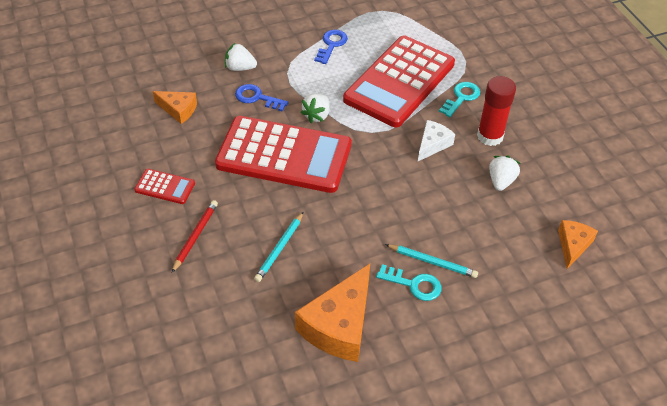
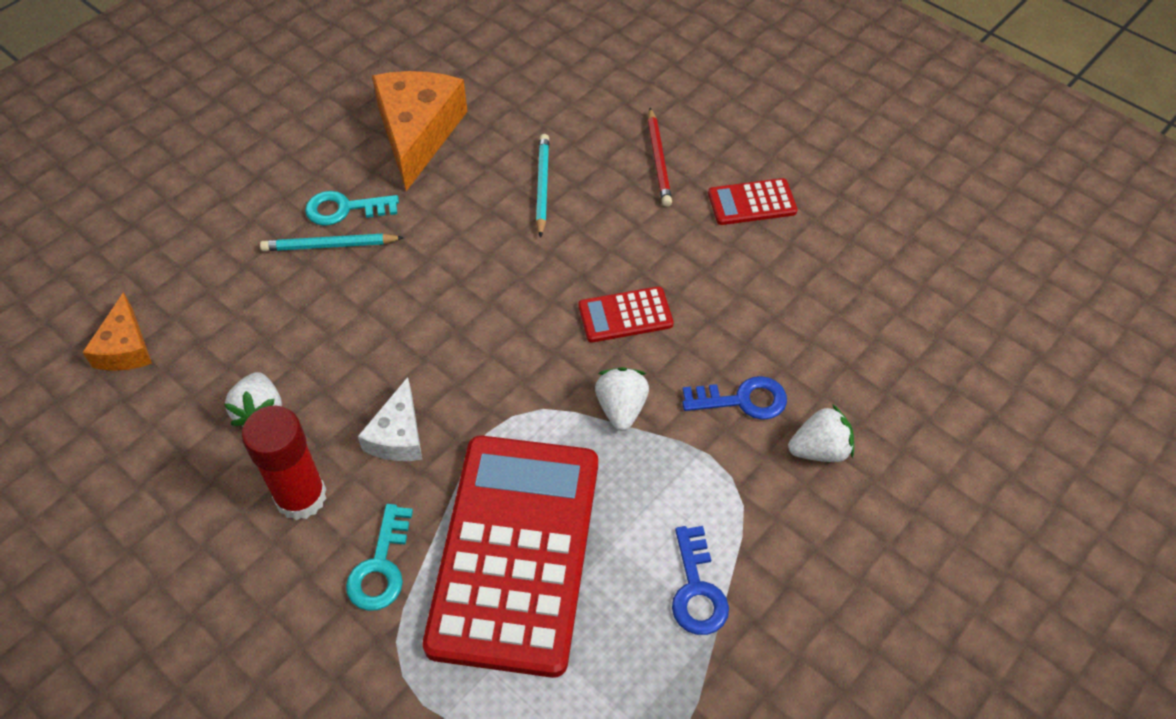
camera: 155 degrees right, 5 degrees up
(178, 110) = (843, 323): orange cheese -> none
(284, 155) = (625, 315): red calculator -> red calculator, size x0.42

